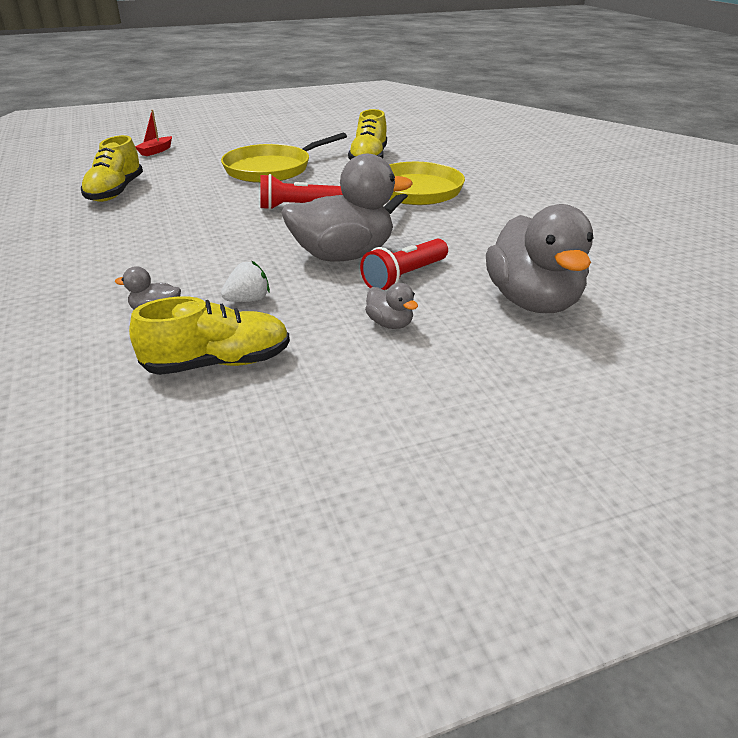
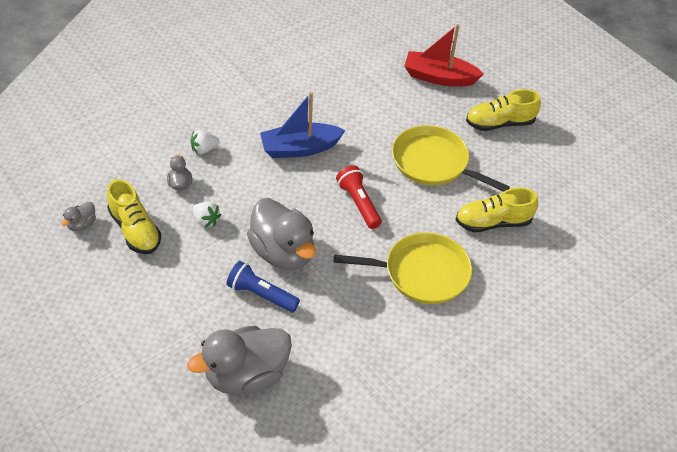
camera: 70 degrees right, 15 degrees up
(107, 286) = (204, 149): none -> white strawberry
(115, 192) = (344, 91): yellow shoe -> yellow shoe (500, 123)
(156, 151) = (439, 77): red boat -> red boat, size x2.00
(179, 225) = (300, 148): none -> blue boat
(390, 324) = (195, 299): grey duck -> grey duck (82, 224)
(404, 277) = (261, 294): red flashlight -> blue flashlight

